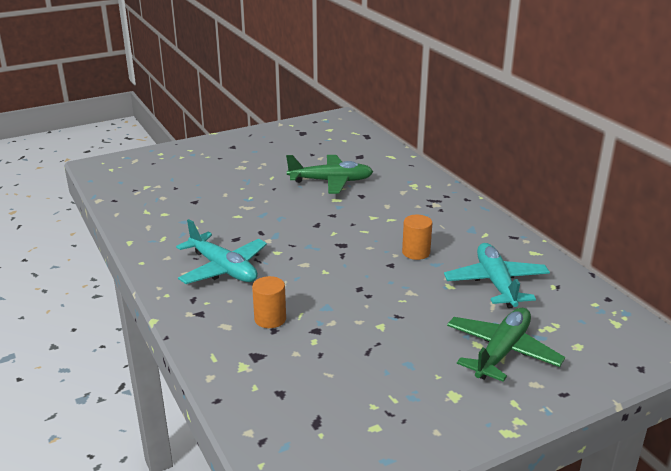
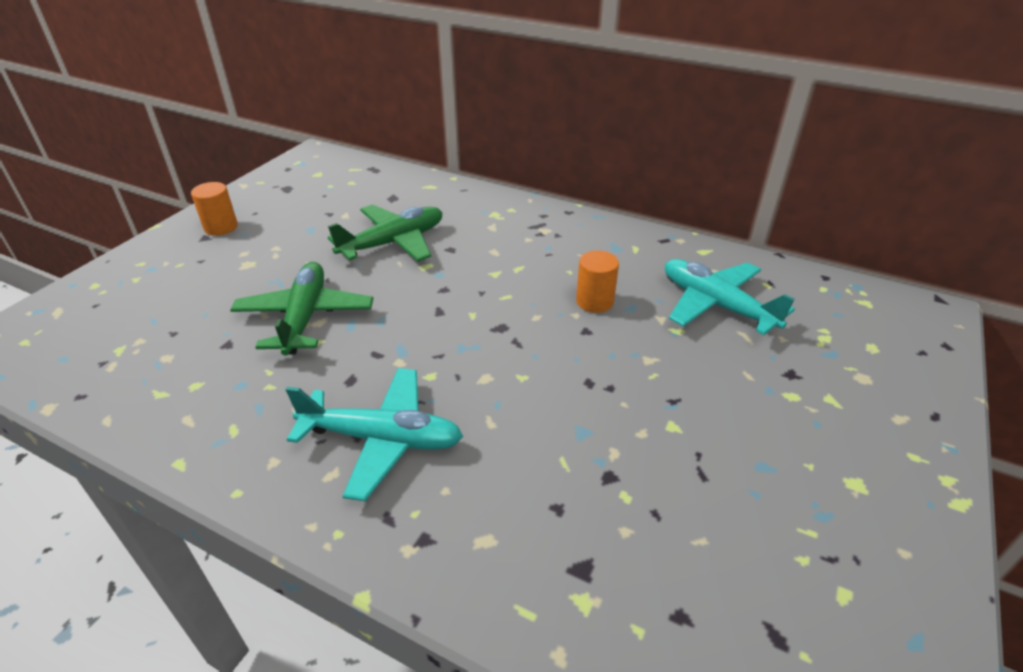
camera: 35 degrees left, 10 degrees up
(270, 319) = (534, 492): orange cylinder -> orange cylinder (221, 227)
(502, 352) = (825, 393): green plane -> green plane (305, 317)

